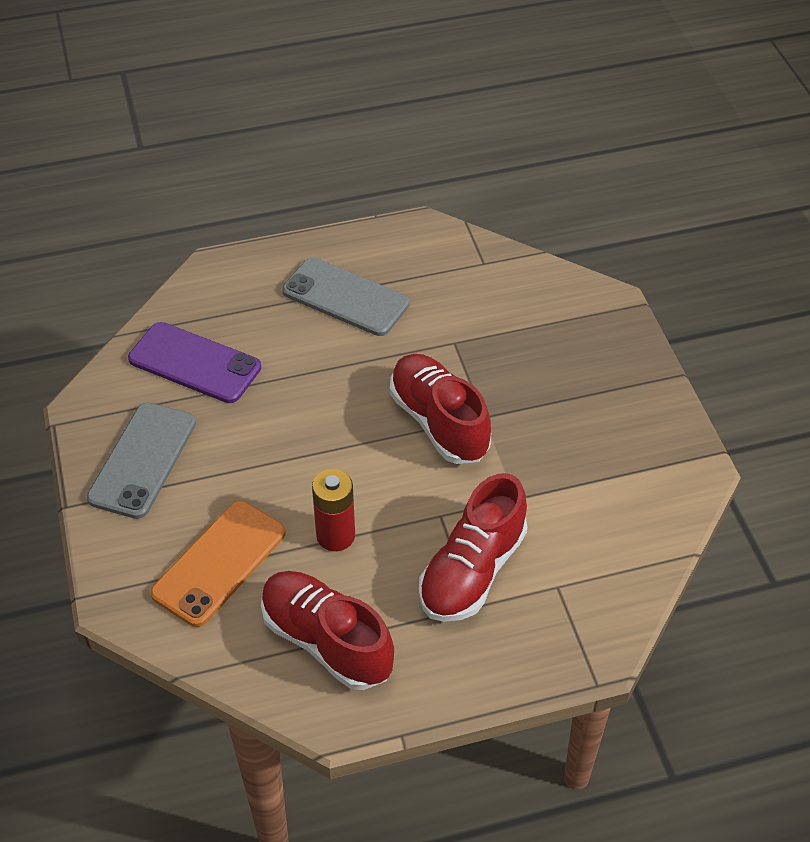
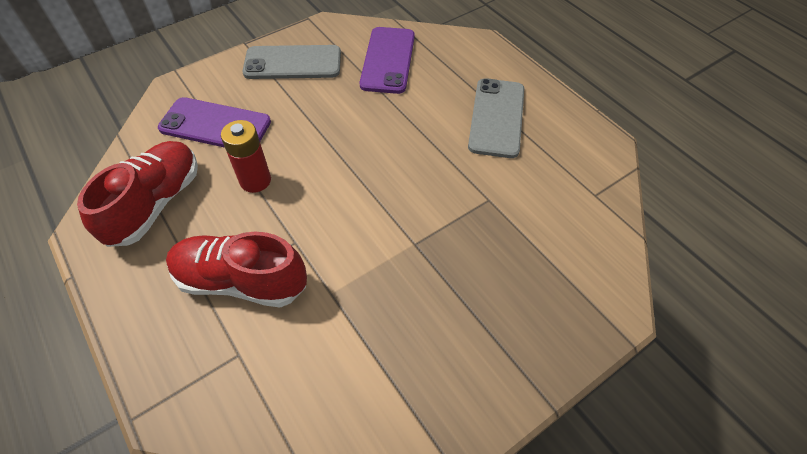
camera: 70 degrees right, 5 degrees up
(219, 563) = (215, 125): orange phone -> purple phone
(439, 422) = (394, 213): red shoe -> none

